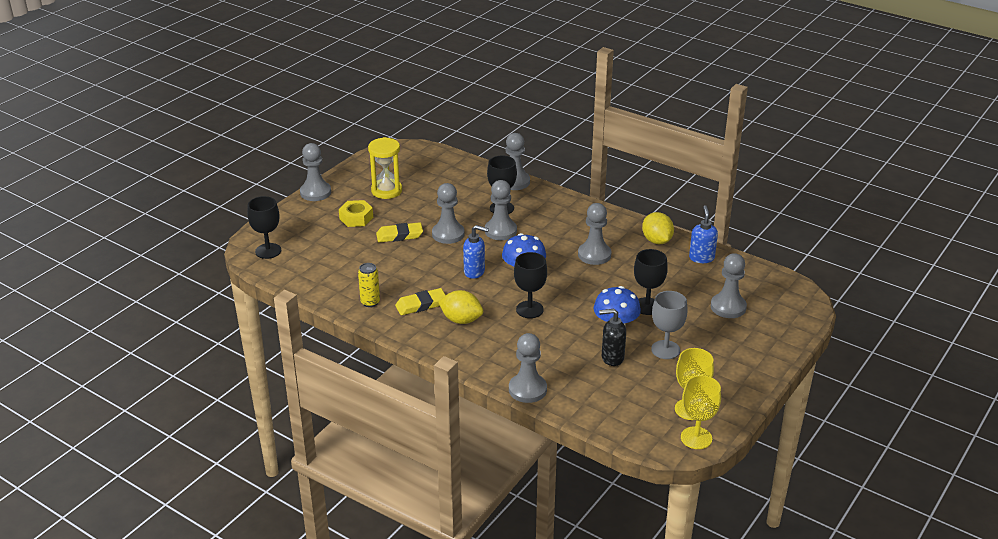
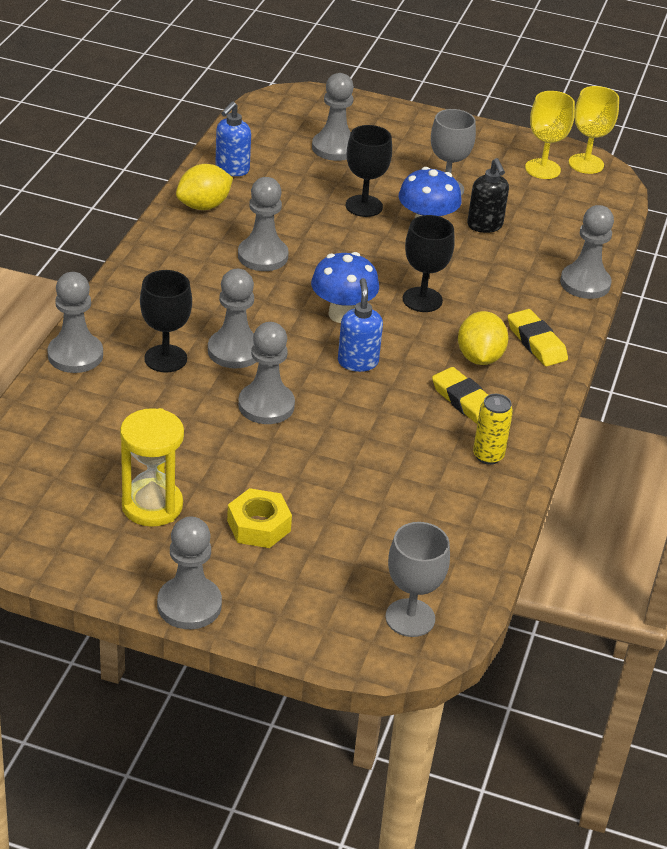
camera: 110 degrees left, 5 degrees up
(268, 251) = (410, 618): black goblet -> grey goblet
(399, 235) = (292, 460): yellow eraser -> yellow eraser (536, 342)
(701, 258) = (232, 169): blue soap dispenser -> blue soap dispenser turned 45 degrees counterclockwise

